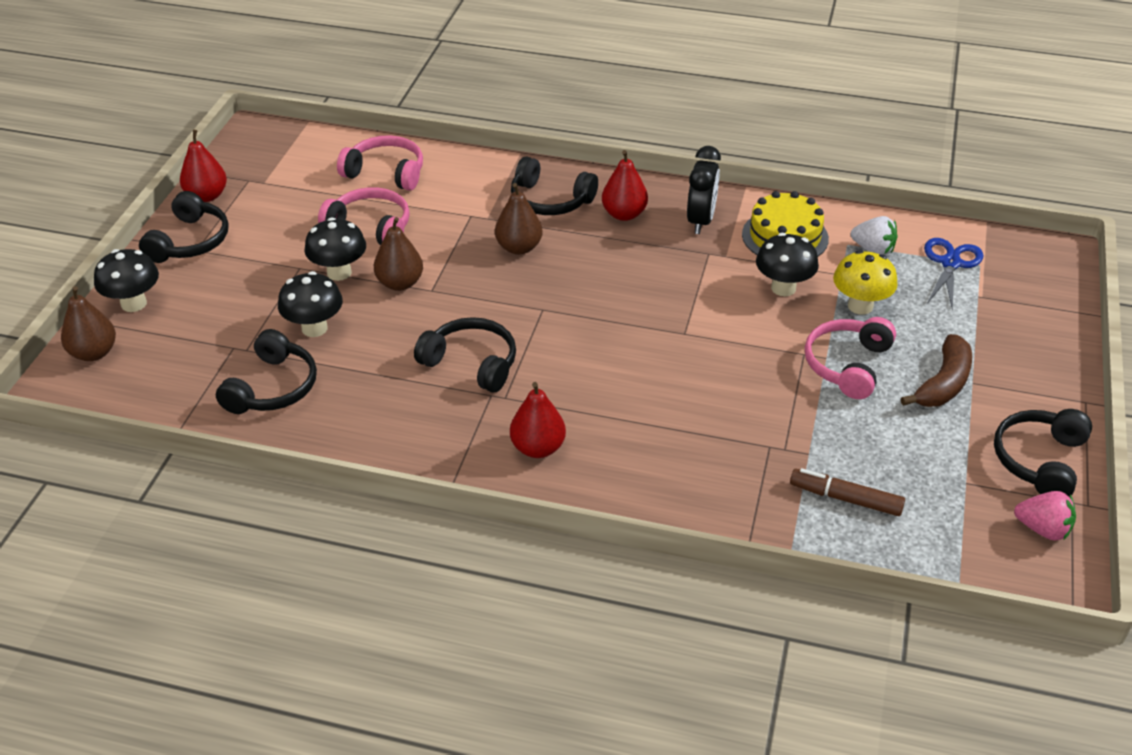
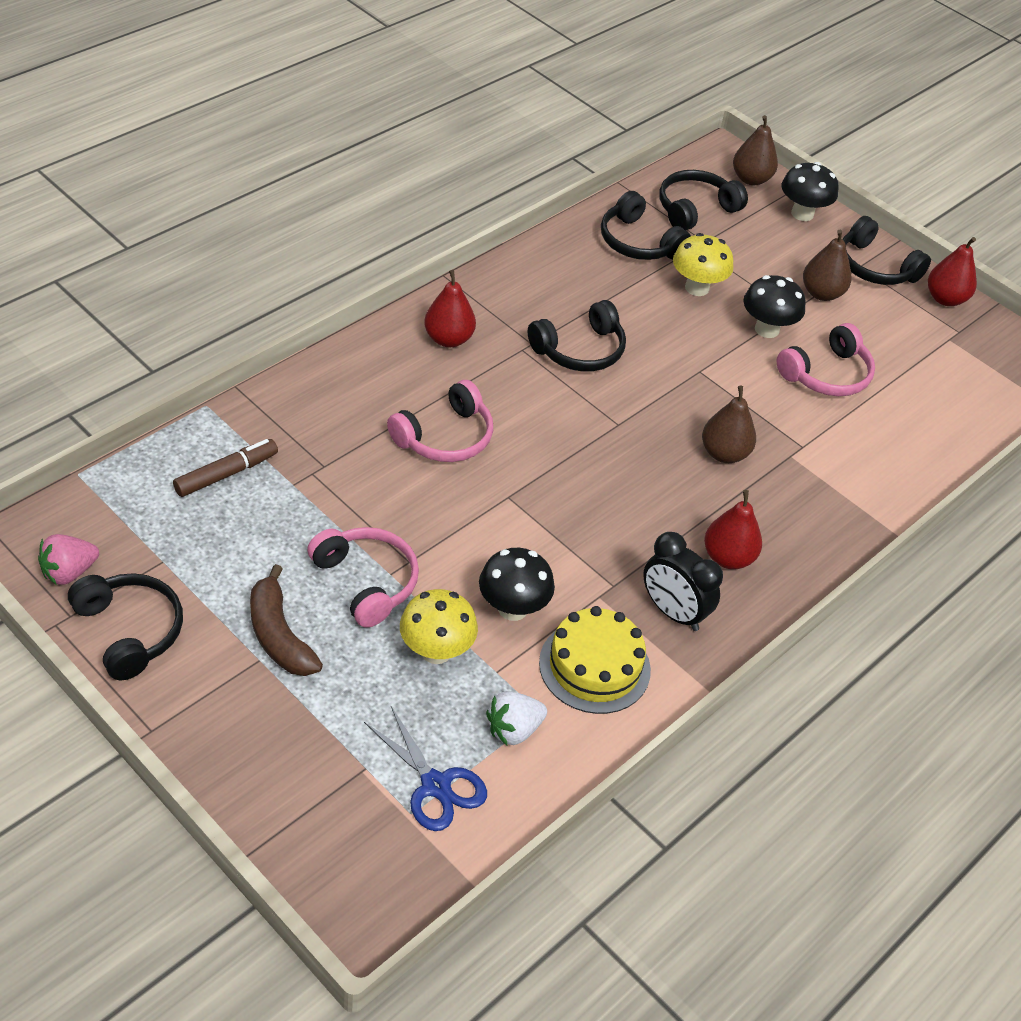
camera: 115 degrees right, 5 degrees up
(314, 328) = (697, 288): black mushroom -> yellow mushroom
(386, 173) = (919, 422): pink headphones -> pink headphones (445, 437)
(400, 283) = (724, 357): brown pear -> brown pear (821, 293)
(550, 200) = (791, 514): black headphones -> black headphones (695, 209)

